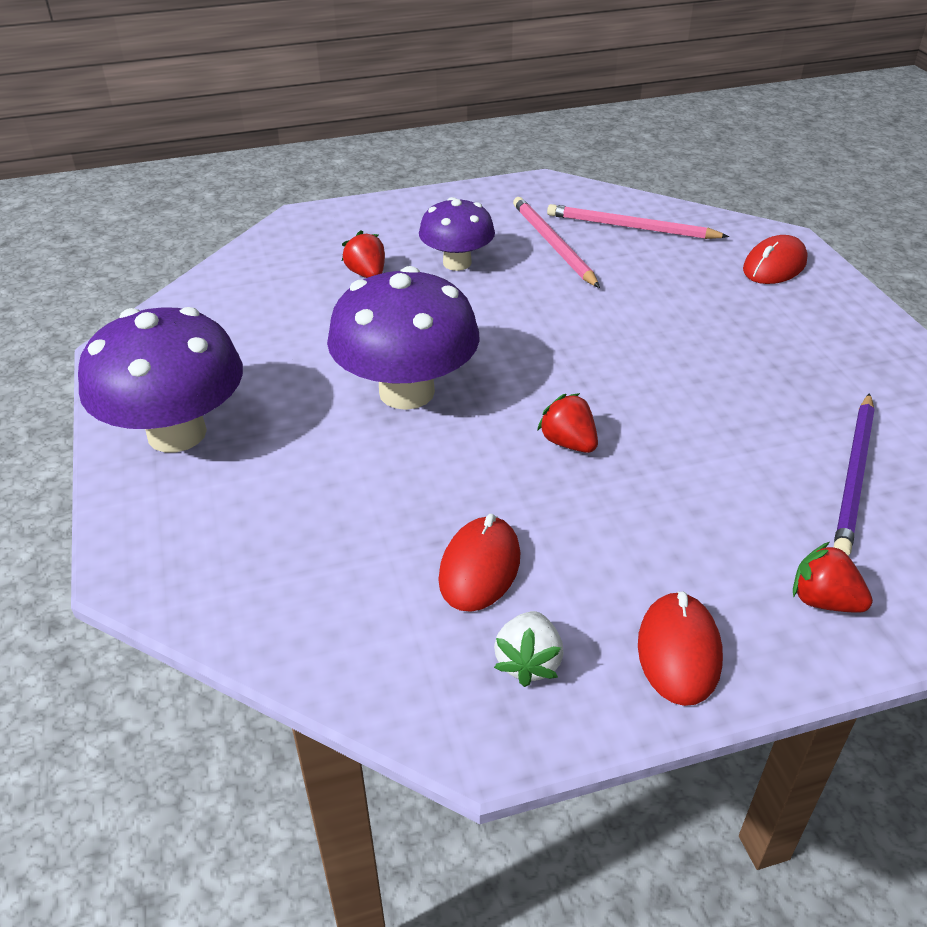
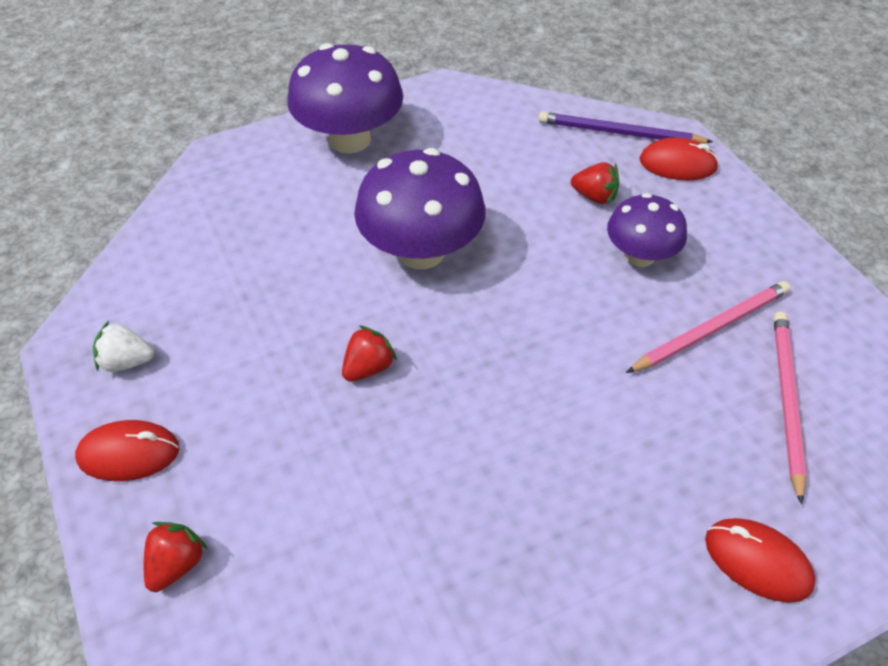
camera: 80 degrees right, 10 degrees up
(367, 274) = (594, 196): red strawberry -> red strawberry turned 60 degrees clockwise
(480, 568) = (217, 324): red mouse -> red mouse (677, 164)
(854, 476) = (346, 612): purple pencil -> purple pencil (619, 133)

